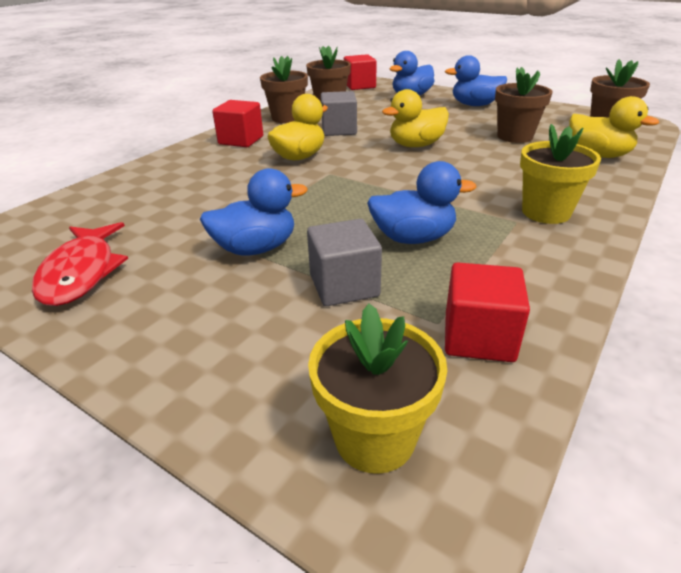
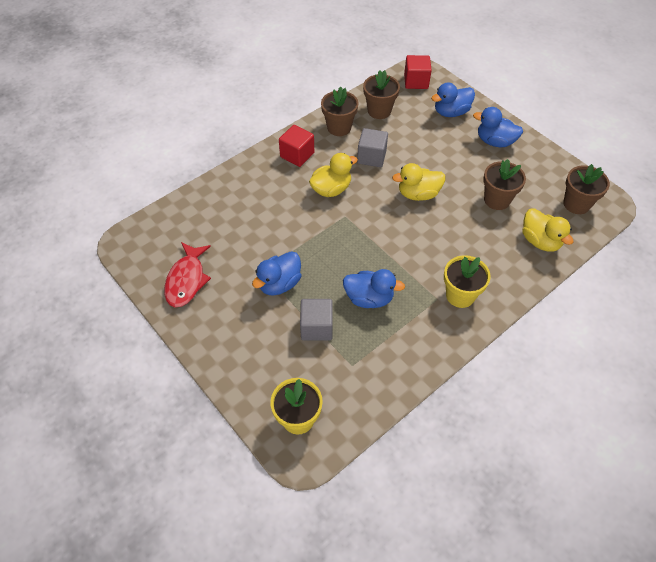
camera: 15 degrees right, 20 degrees up
(256, 248) = (279, 284): blue duck -> blue duck turned 135 degrees clockwise
(479, 337) = (366, 380): red cube -> none

